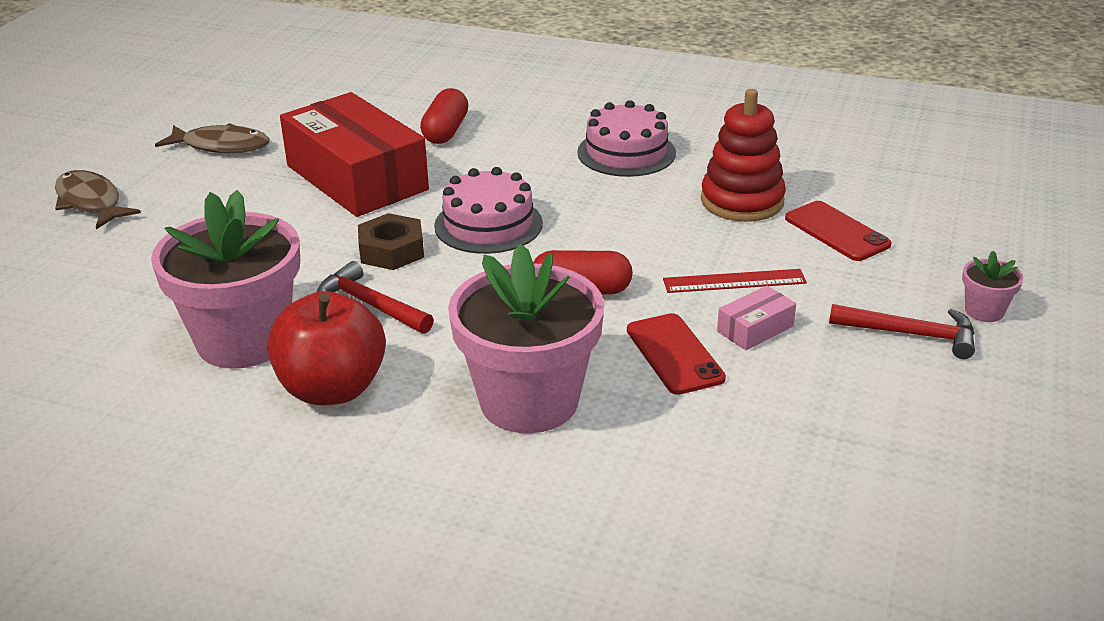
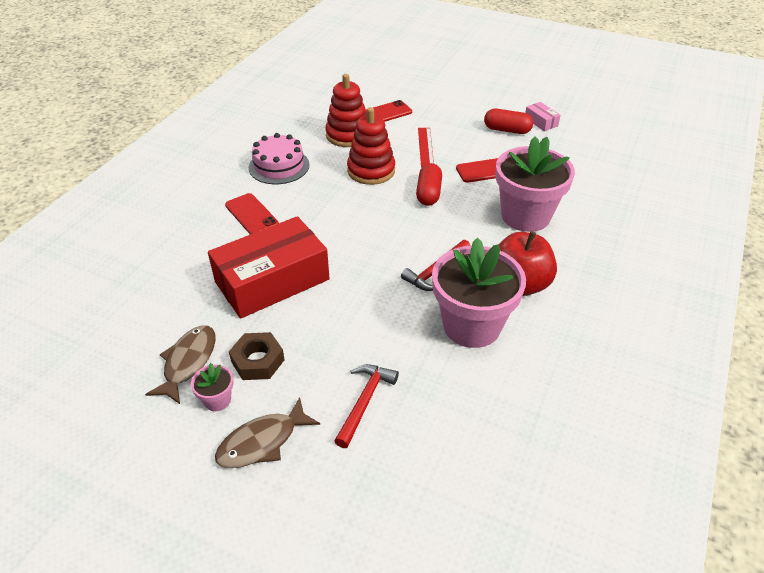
camera: 85 degrees left, 10 degrees up
(391, 250) = (375, 263): brown nut -> brown nut (257, 361)
(445, 131) = (217, 238): red capsule -> red capsule (507, 130)
(488, 224) = (352, 223): pink cake -> none
(499, 147) = (251, 215): none -> red phone
(636, 230) = (371, 171): none -> red stacking toy
(755, 329) = (466, 146): pink box -> pink box (541, 122)
(911, 334) = (472, 109): red hammer -> red hammer (364, 401)
(984, 311) = (456, 91): pink flower pot -> pink flower pot (217, 400)

